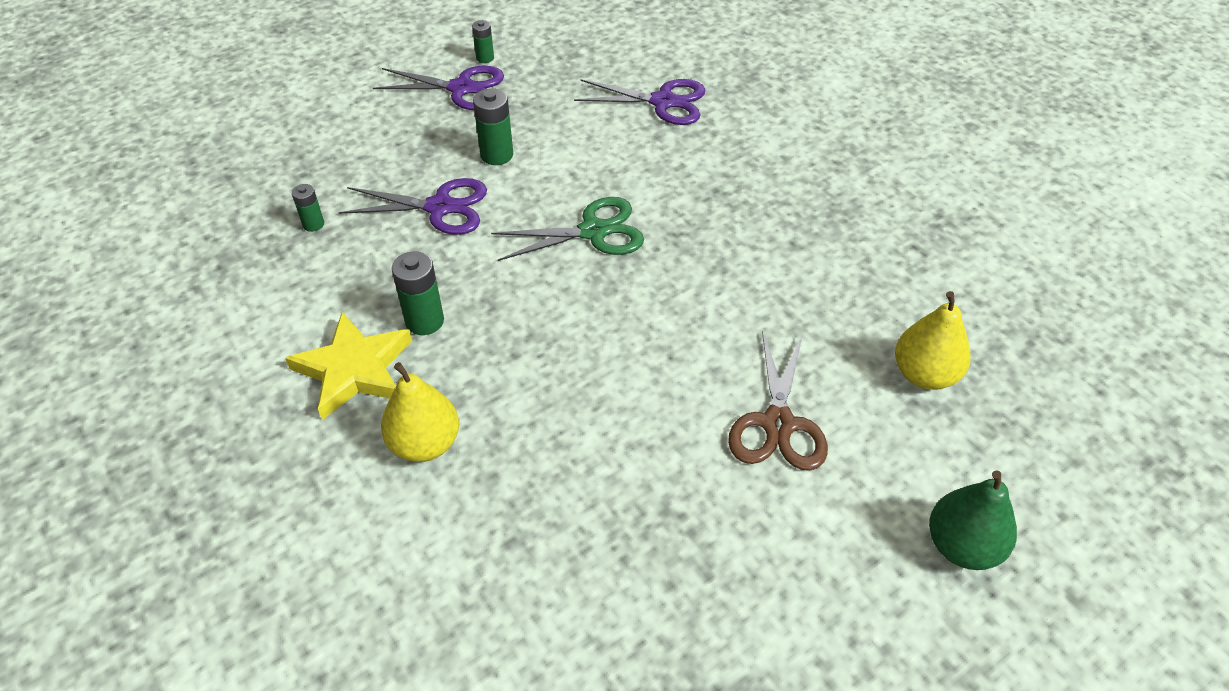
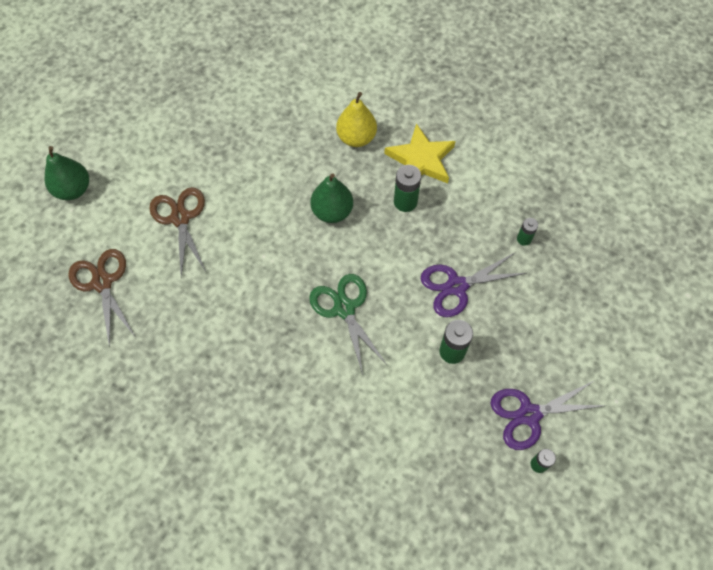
camera: 155 degrees right, 15 degrees up
(538, 346) = (332, 212): none -> green pear
(593, 232) = (344, 308): green scissors -> green scissors turned 105 degrees clockwise
(663, 102) = (360, 472): purple scissors -> none
(924, 374) = (102, 282): yellow pear -> brown scissors

